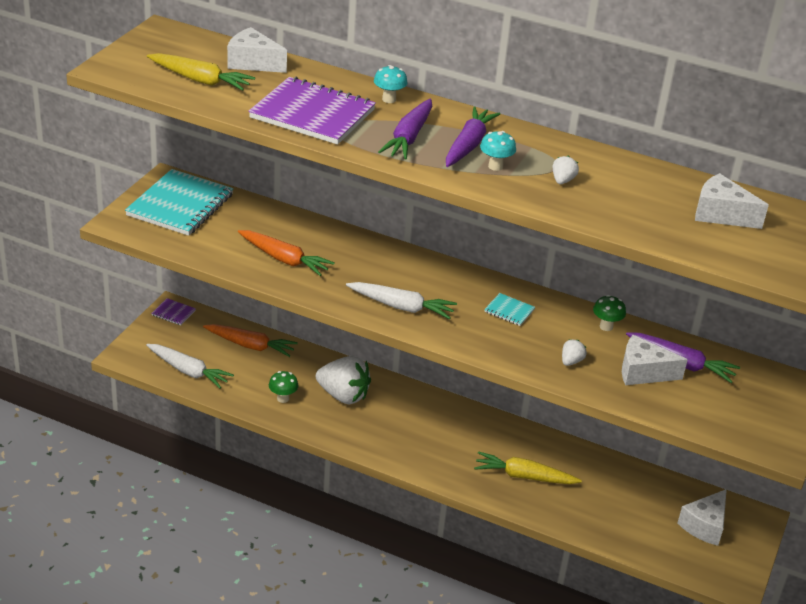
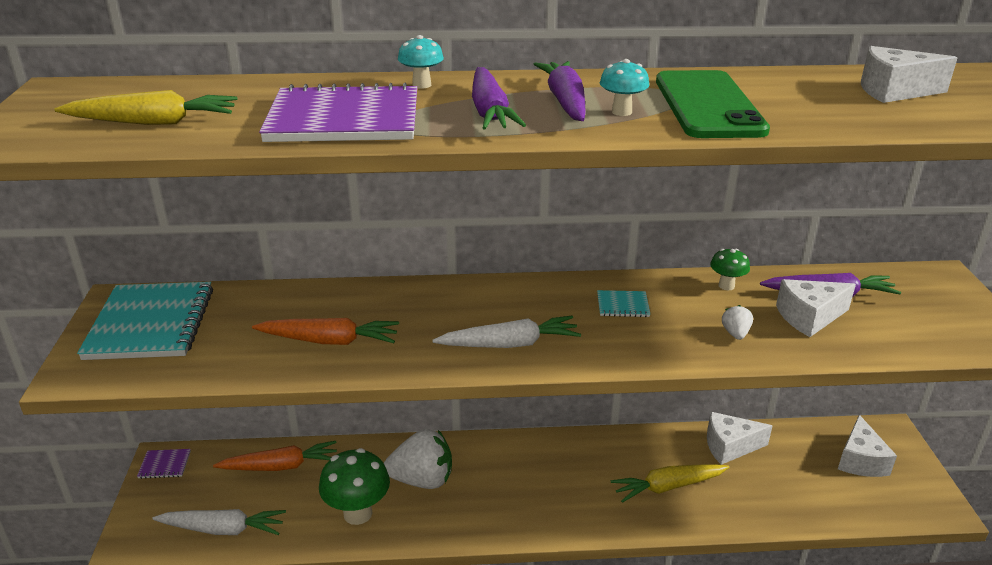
camera: 25 degrees left, 5 degrees down
(253, 63) = (213, 91): white cheese -> white cheese (729, 446)
(283, 398) = (358, 513): green mushroom -> green mushroom, size x1.85
(562, 180) = (708, 105): white strawberry -> green phone

